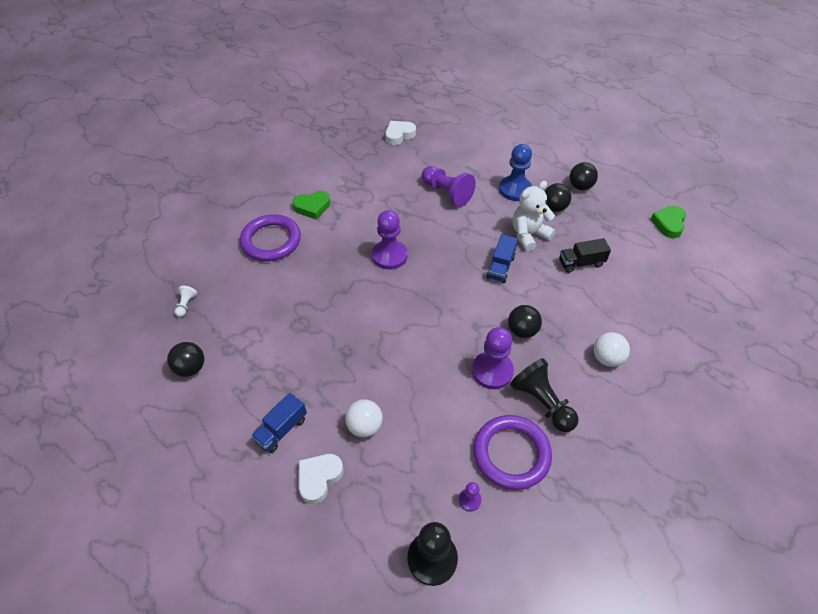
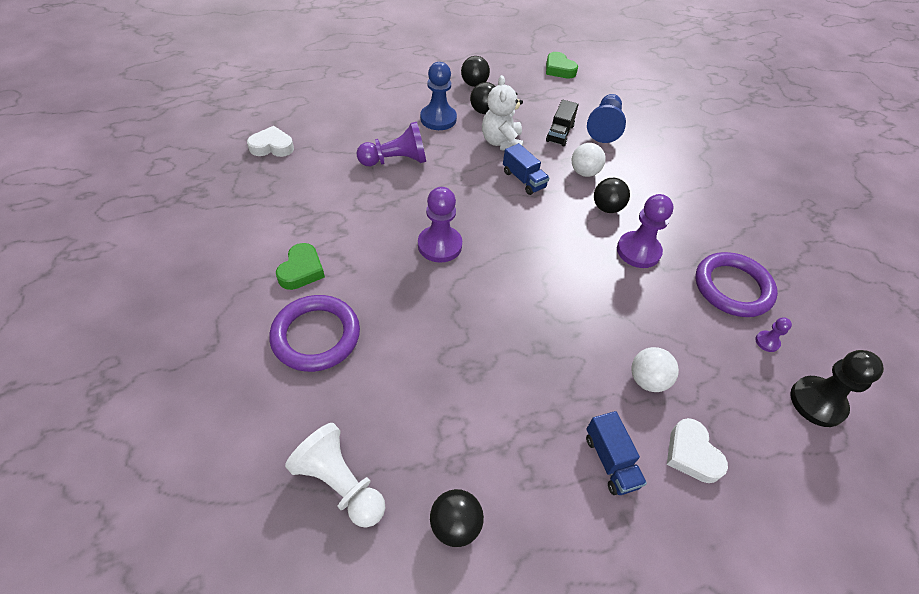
camera: 60 degrees left, 0 degrees up
(186, 305) = (340, 483): white pawn -> white pawn, size x2.10
(399, 135) = (272, 147): white heart -> white heart turned 90 degrees clockwise
(542, 403) = (690, 239): black pawn -> none
(607, 358) = (668, 178): white ball -> white ball (584, 172)
(624, 287) = (604, 127): none -> blue pawn

